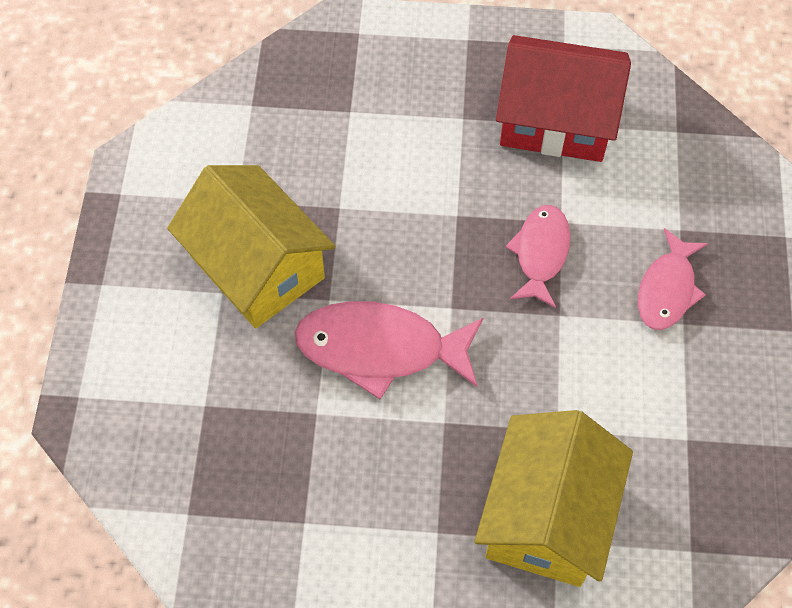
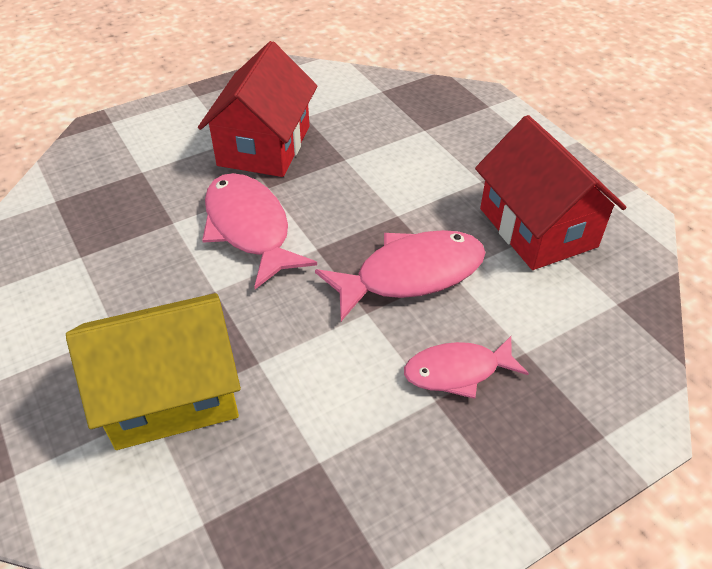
camera: 55 degrees right, 15 degrees down
(257, 266) = (264, 146): yellow house -> red house
(540, 253) = (411, 274): pink fish -> pink fish, size x1.58

